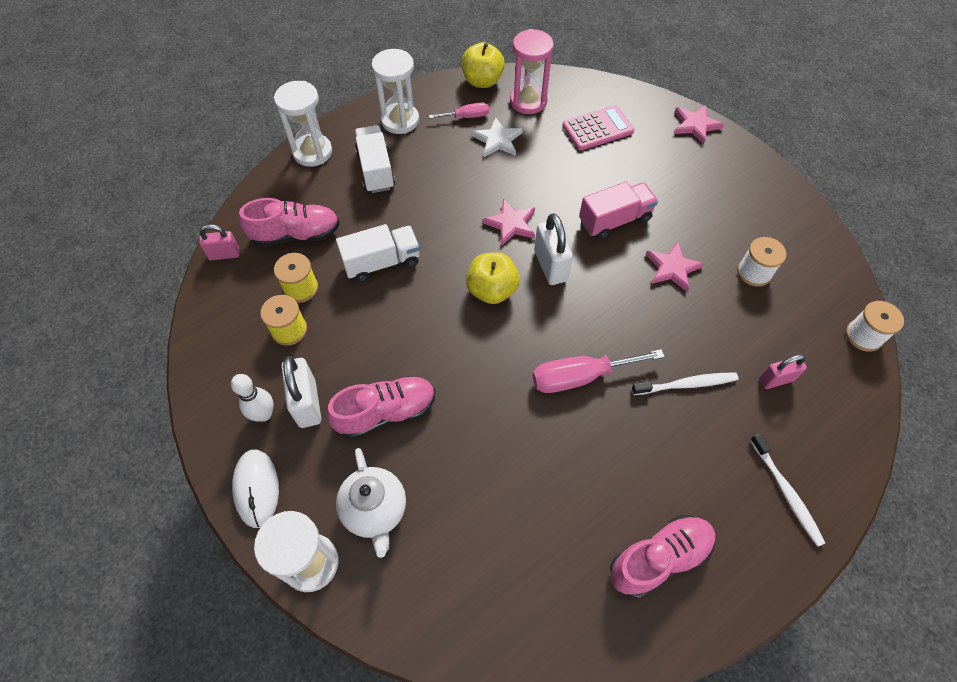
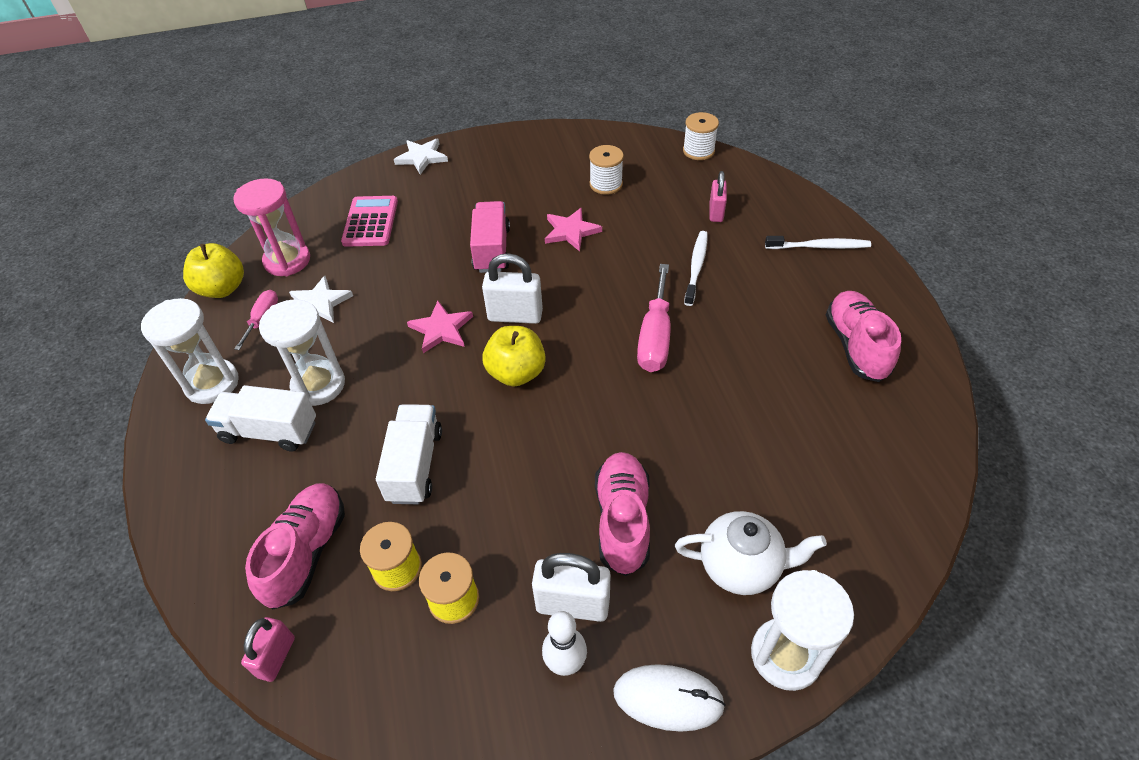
camera: 65 degrees left, 10 degrees down
(312, 152) = (181, 495): white hourglass -> white hourglass (318, 385)
(695, 125) = (422, 157): pink star -> white star

